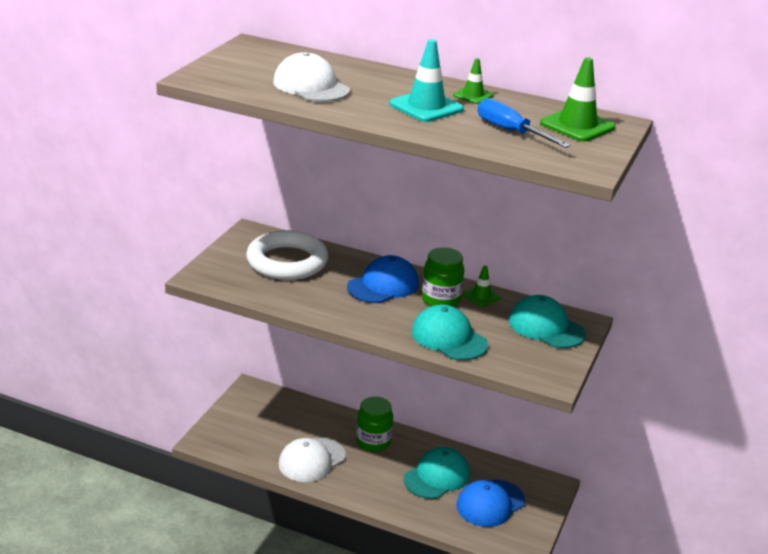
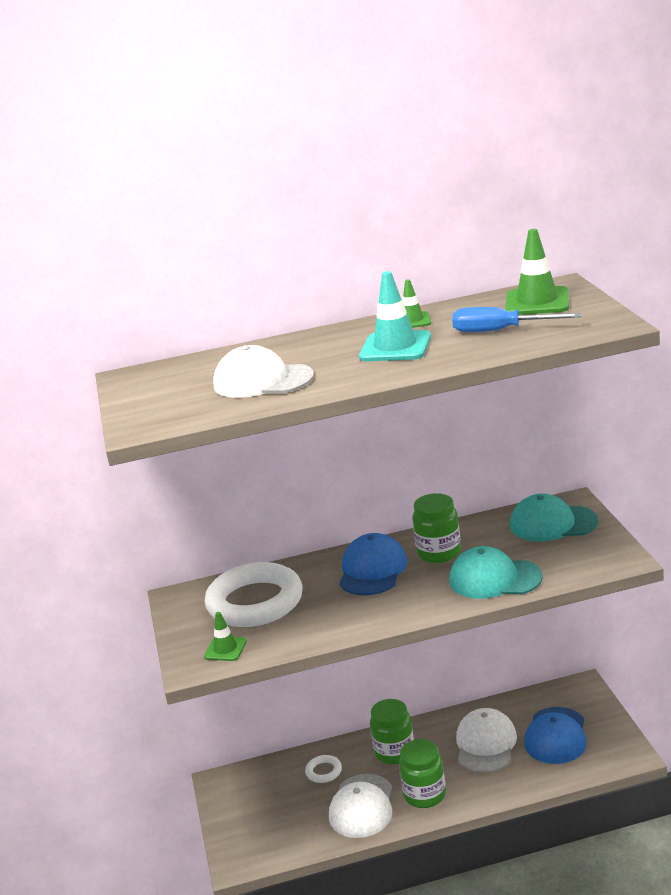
camera: 30 degrees left, 5 degrees down
(316, 424) = (324, 771): none -> white ring
(357, 480) = (424, 795): none -> green jar
(437, 476) = (485, 744): turquoise cap -> white cap
(481, 296) = (466, 530): green traffic cone -> green traffic cone (225, 649)

